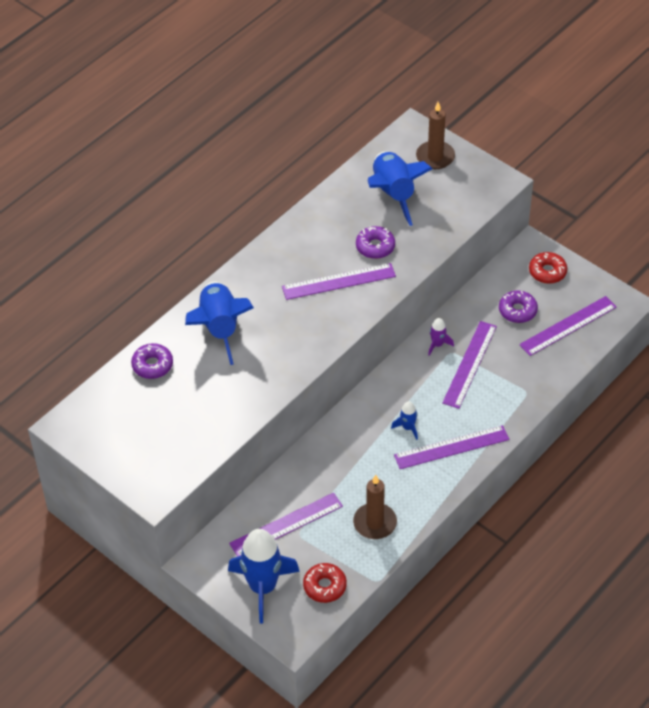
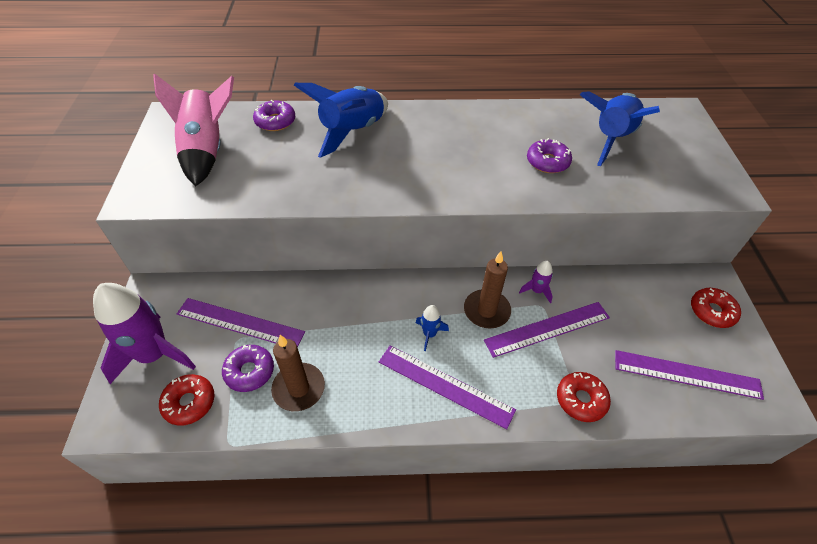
camera: 45 degrees right, 0 degrees up
(142, 426) = (206, 150): none -> pink rocket
(263, 587) = (154, 355): blue rocket -> purple rocket
(339, 281) = (483, 164): purple ruler -> none
(435, 157) = (682, 137): brown candle -> brown candle (486, 311)
(517, 311) = (645, 321): purple donut -> purple donut (249, 371)
(529, 389) = (581, 400): none -> red donut

